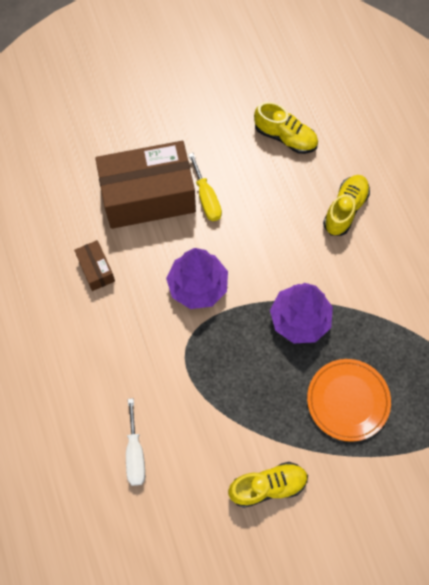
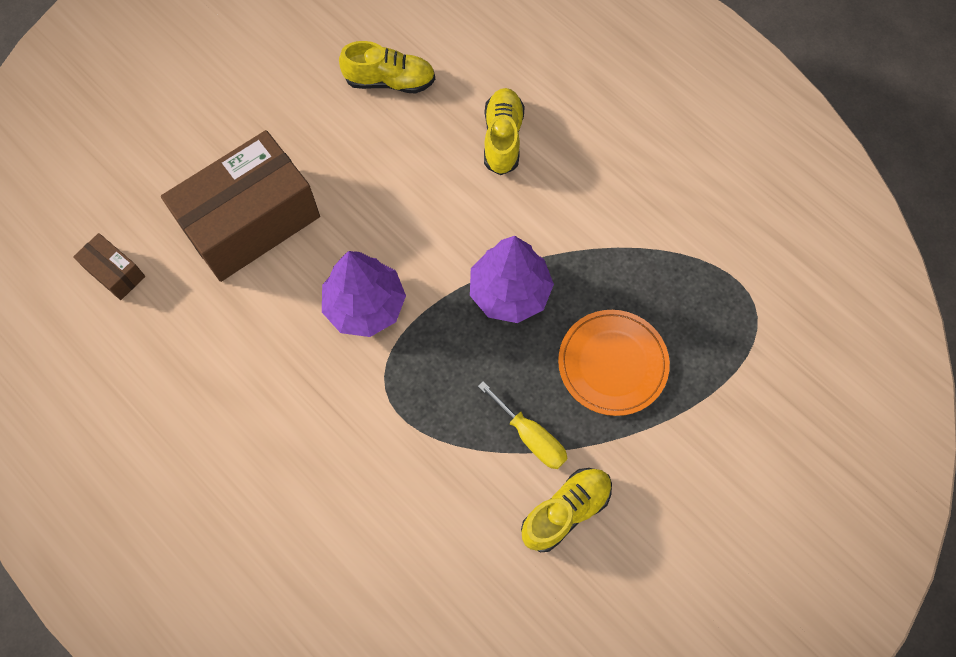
camera: 25 degrees left, 0 degrees up
(96, 269) = (225, 341): brown box -> brown box (115, 272)
(135, 454) = (382, 549): white screwdriver -> none
(206, 198) = (326, 194): yellow screwdriver -> yellow screwdriver (531, 437)

